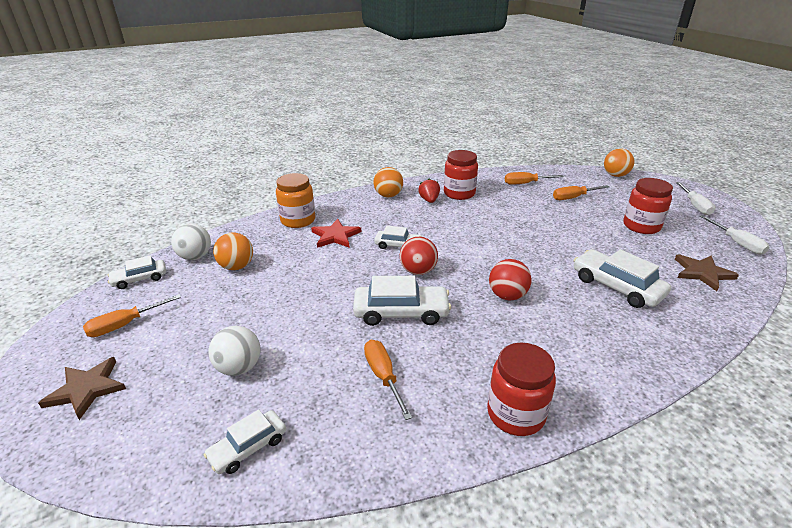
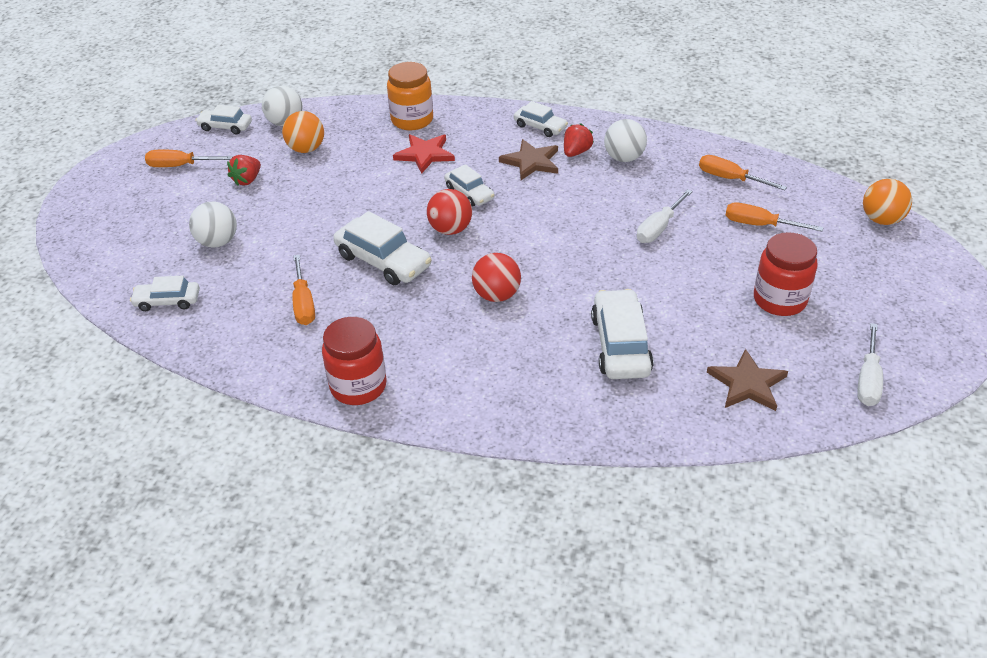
camera: 40 degrees right, 10 degrees up
(86, 389) = (117, 206): brown star -> brown star (531, 162)
(209, 308) = (247, 180): none -> red strawberry
(383, 376) = (303, 304): orange screwdriver -> orange screwdriver turned 150 degrees clockwise
(388, 195) = (540, 127): orange ball -> white car
(459, 193) = (624, 158): red jar -> white ball
(695, 206) = (913, 312): white screwdriver -> white screwdriver (658, 228)

